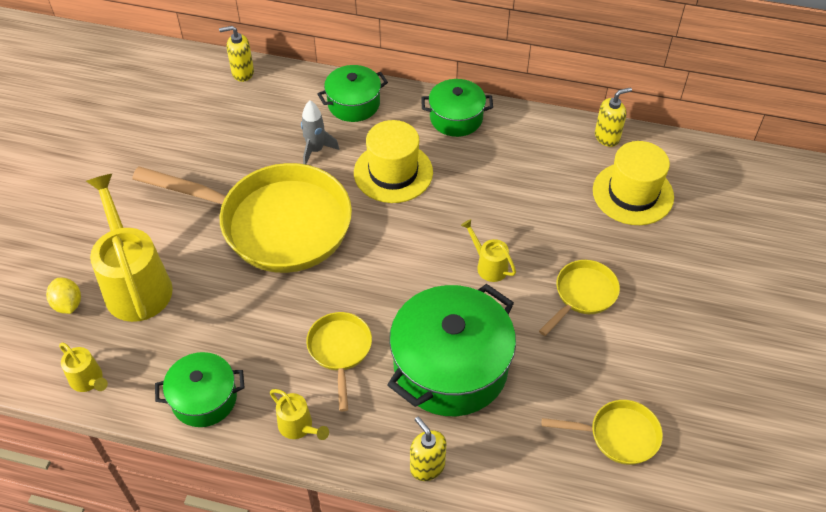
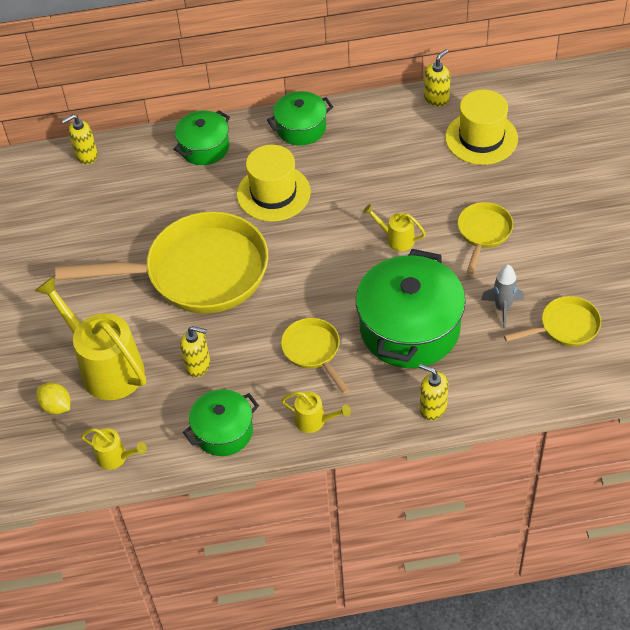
camera: 20 degrees left, 0 degrees up
(221, 318) = (198, 365): none -> yellow soap dispenser
(315, 150) = (195, 199): grey rocket -> grey rocket (502, 308)

